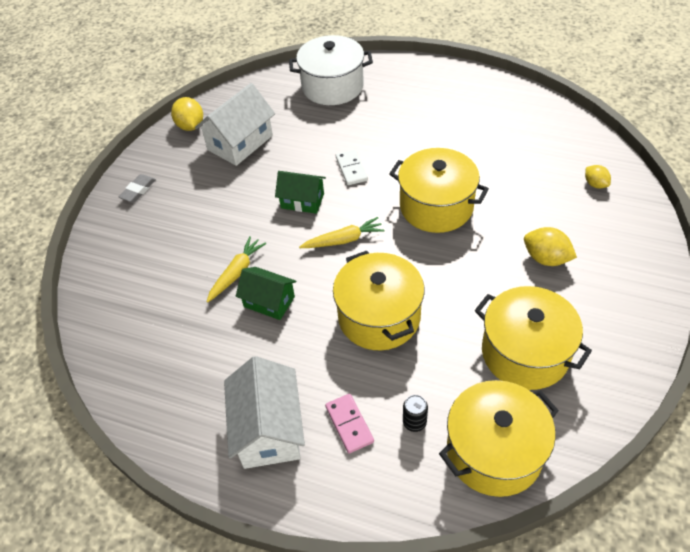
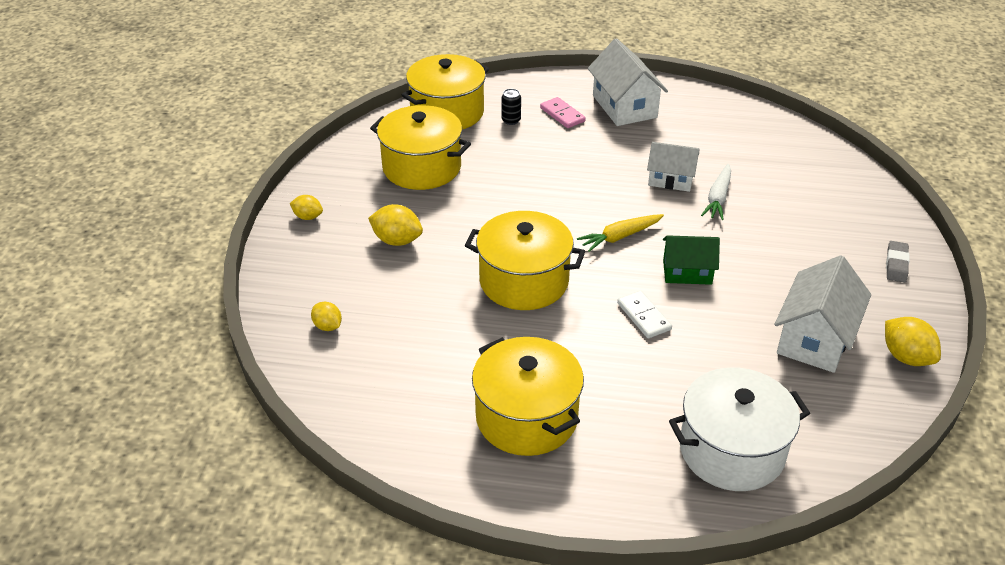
camera: 165 degrees right, 10 degrees down
(236, 273) = (718, 198): yellow carrot -> white carrot
(269, 301) = (670, 179): green house -> white house
(379, 317) = (559, 179): yellow pot -> yellow pot (526, 417)
(639, 297) = (308, 217): none -> yellow lemon

